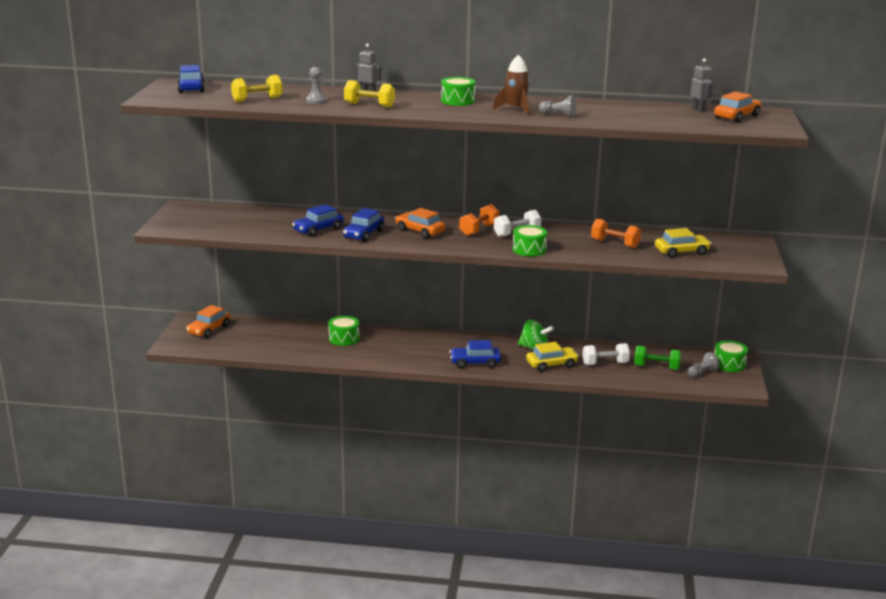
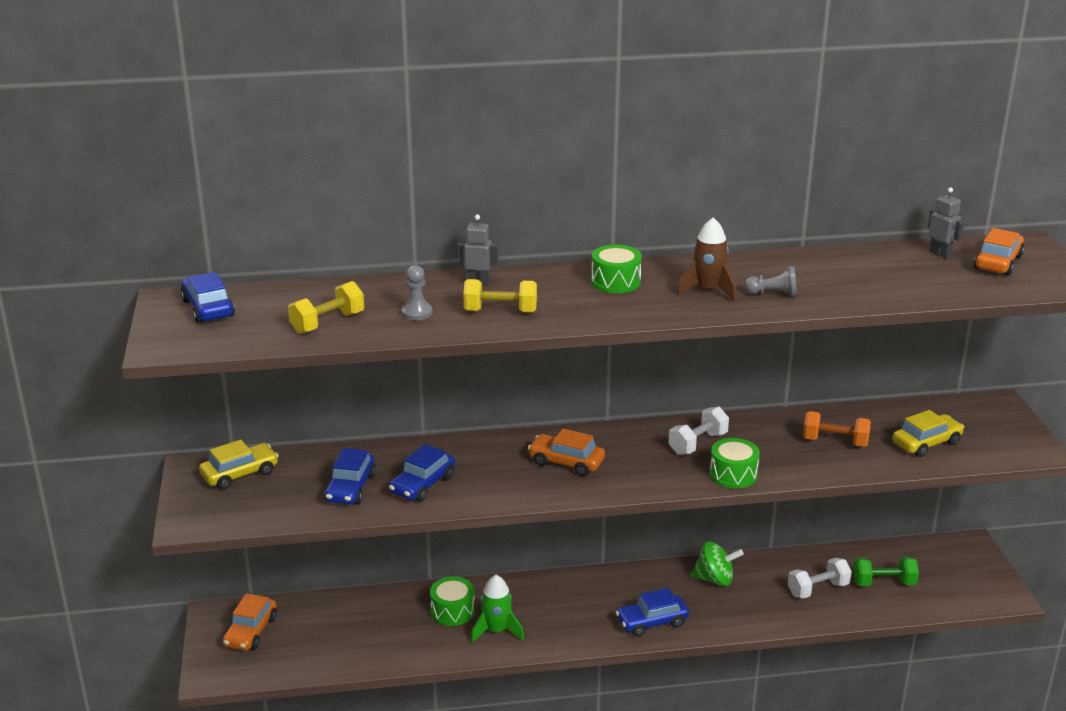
camera: 15 degrees left, 5 degrees up
(363, 234) = (492, 482): blue car -> blue car (350, 488)
(366, 352) = (496, 631): none -> green rocket
(479, 230) = (644, 445): orange dumbbell -> none
(551, 364) = (752, 605): yellow car -> yellow car (240, 474)
(702, 372) = (943, 581): grey pawn -> none
(729, 364) = (967, 559): green drum -> none

